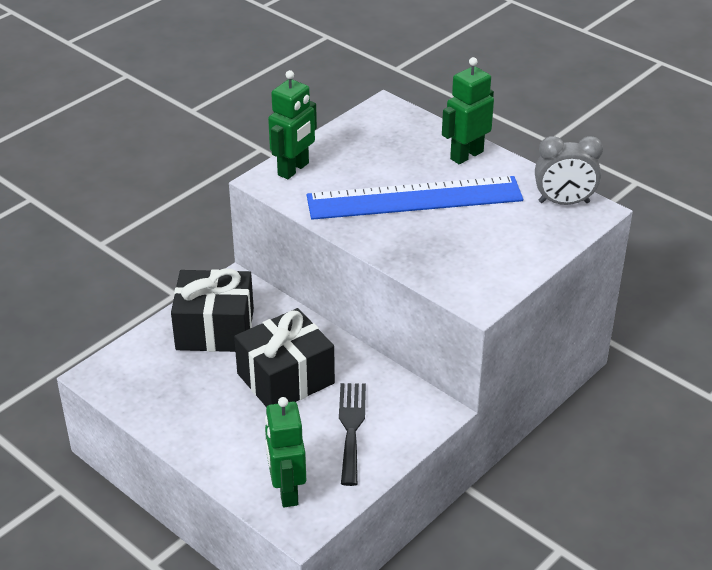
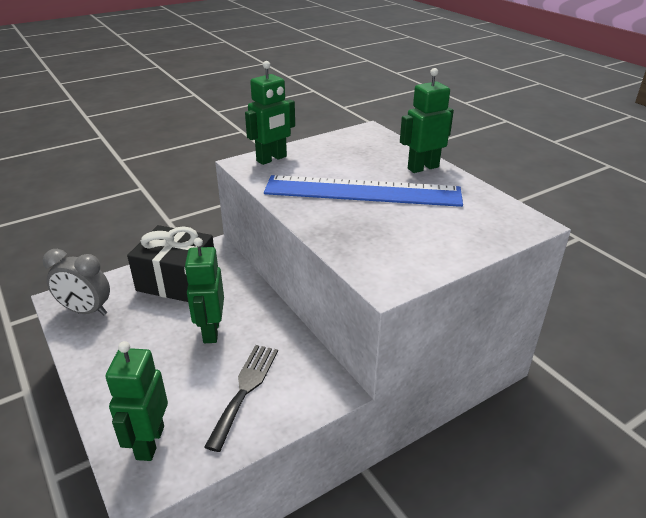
camera: 15 degrees right, 5 degrees down
(285, 378) = (211, 331): black gift -> green robot
(564, 202) = (502, 213): grey clock -> grey clock (86, 311)

